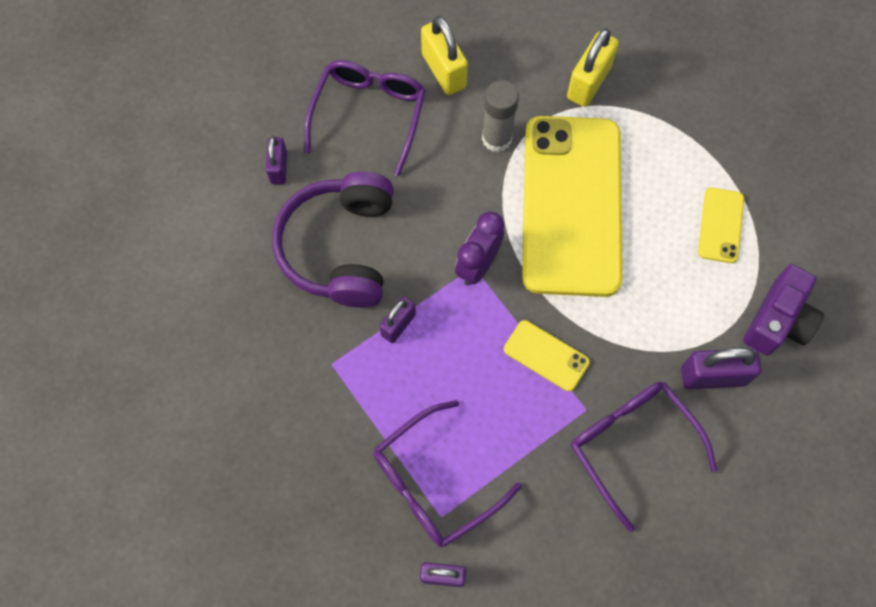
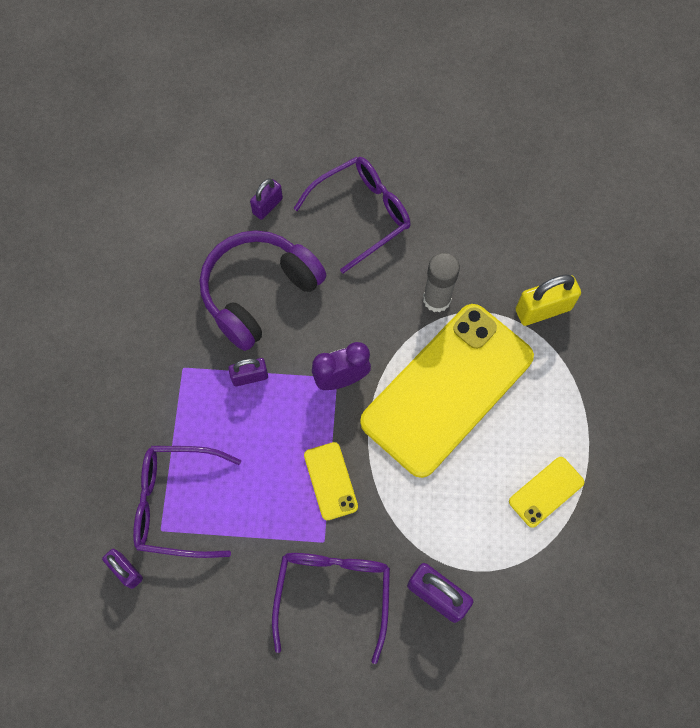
camera: 40 degrees right, 0 degrees up
(443, 71) = (443, 222): yellow padlock -> none
(778, 321) = (524, 597): purple camera -> none

